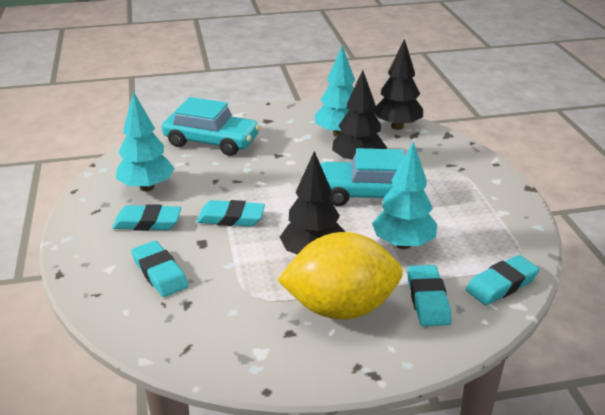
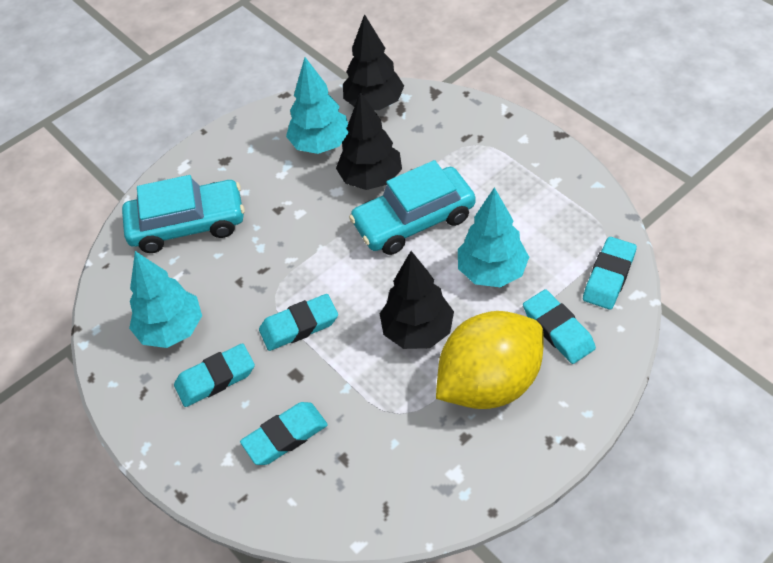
camera: 25 degrees left, 20 degrees up
(160, 273) = (285, 436): turquoise eraser -> turquoise eraser turned 60 degrees counterclockwise

